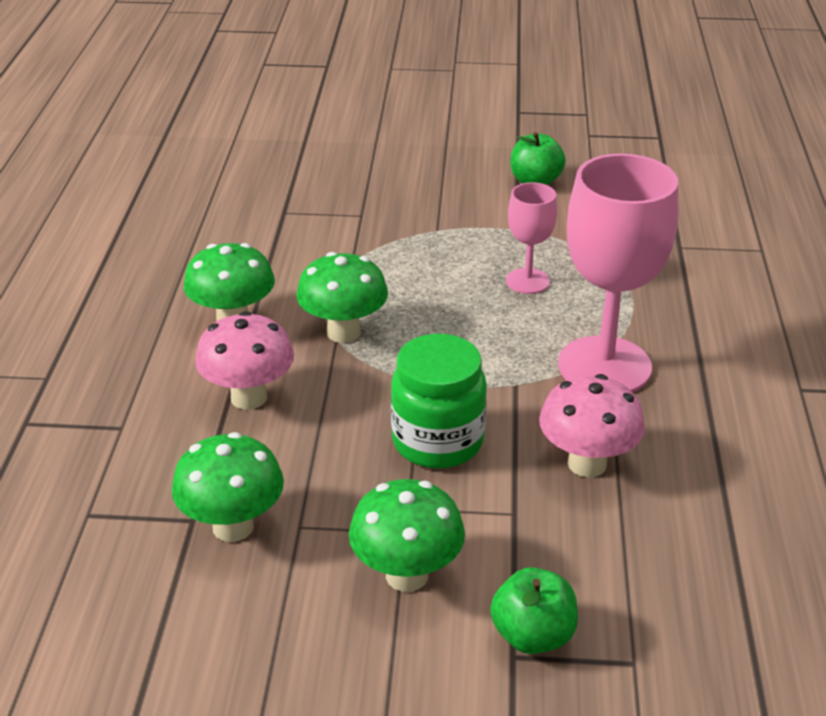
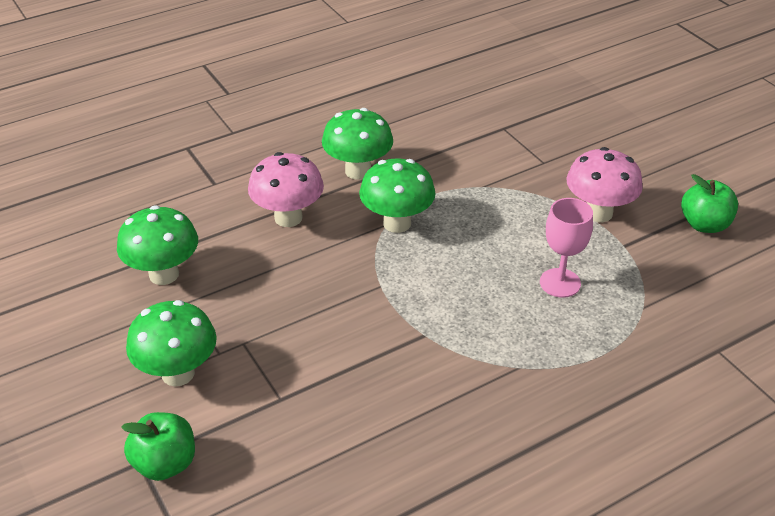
camera: 55 degrees right, 5 degrees up
(437, 442) = (322, 325): green jar -> none
(587, 464) = (367, 415): pink mushroom -> pink mushroom (598, 213)
(604, 366) = (496, 374): pink goblet -> none

